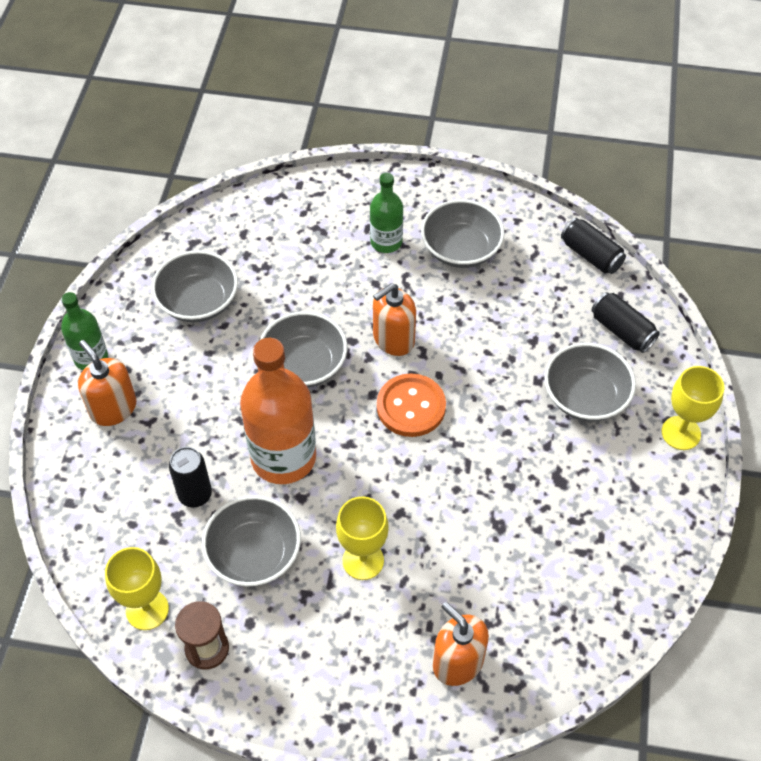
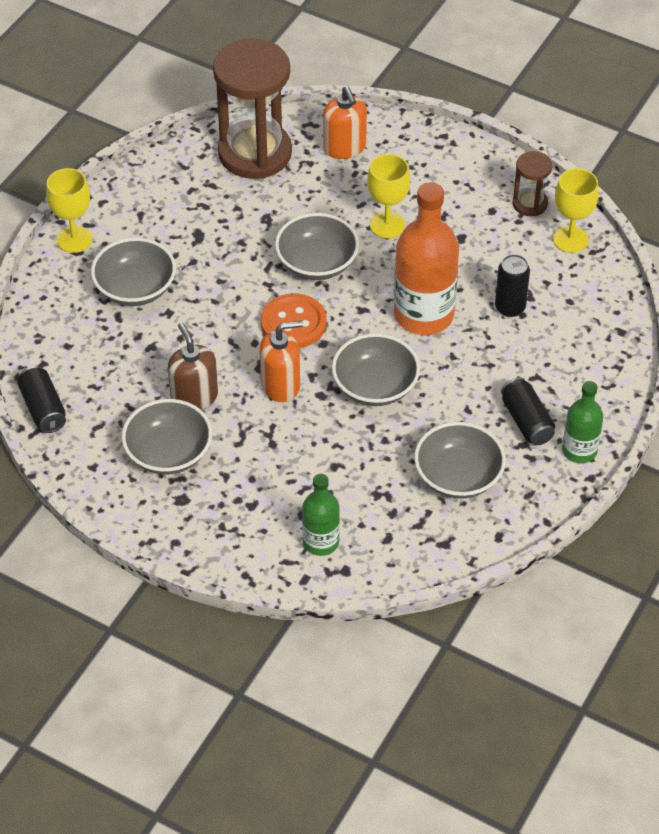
camera: 160 degrees left, 5 degrees down
(113, 408) = (567, 398): orange soap dispenser -> none
(254, 554) = (473, 253): grey bowl -> grey bowl (317, 263)
(386, 242) = (241, 483): green bottle -> green bottle (321, 542)
(466, 304) = (194, 397): none -> brown soap dispenser
(558, 616) = (255, 153): none -> brown hourglass
(622, 331) = (64, 332): black can -> black can (526, 421)

